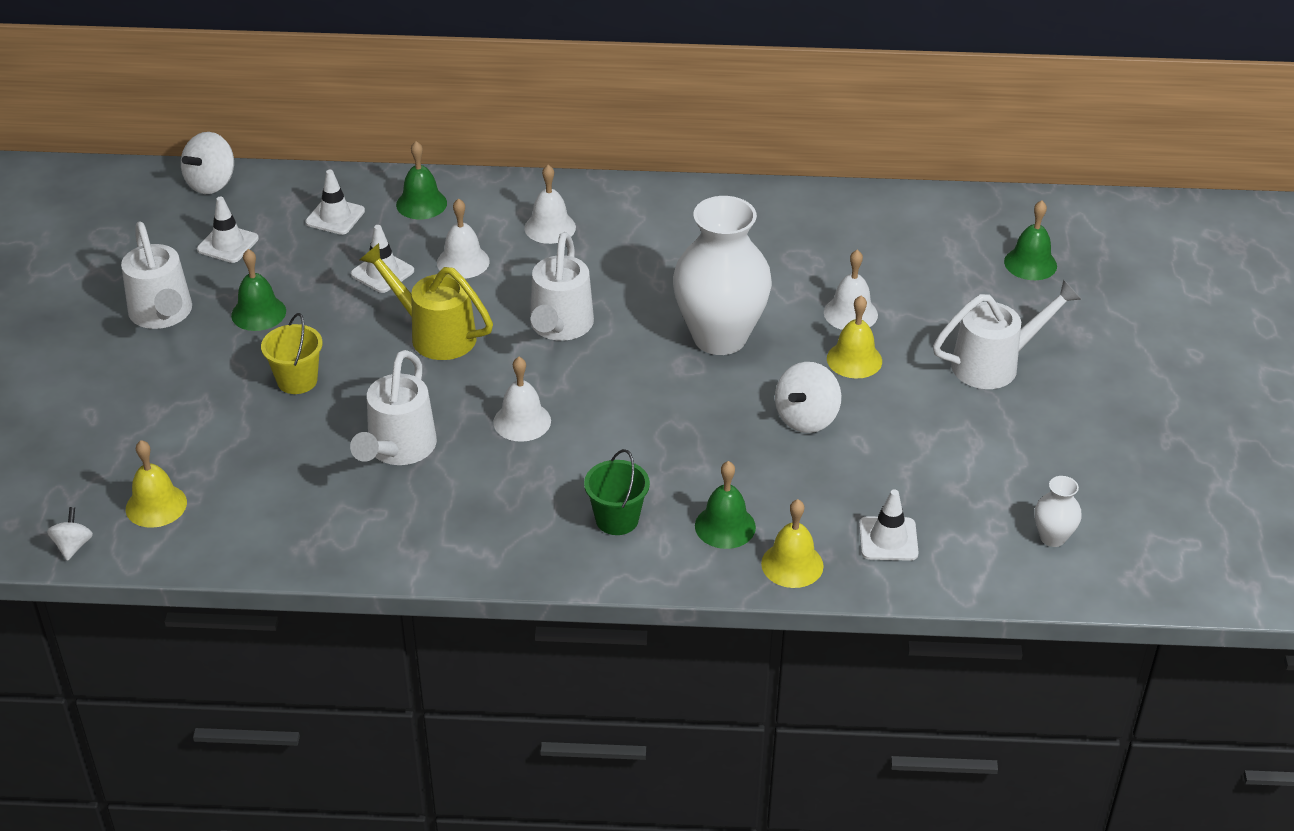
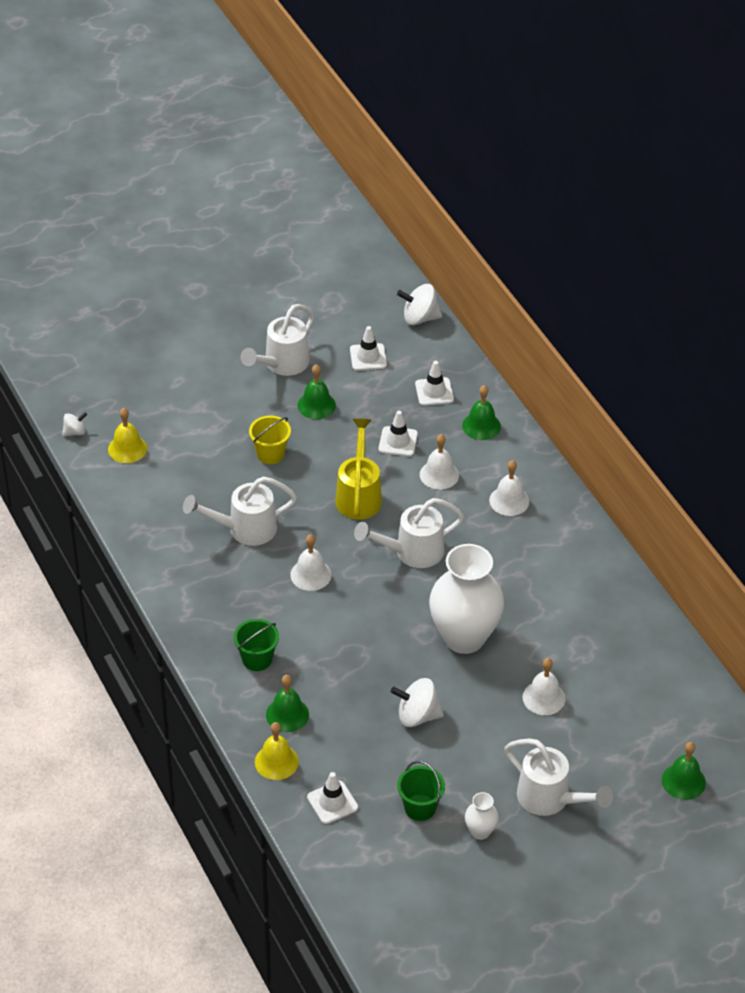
camera: 60 degrees right, 5 degrees up
(854, 359) = (496, 718): yellow bell -> none
(942, 468) = (420, 807): none -> green bucket
(1052, 537) = (394, 891): white vase -> white vase (480, 831)

